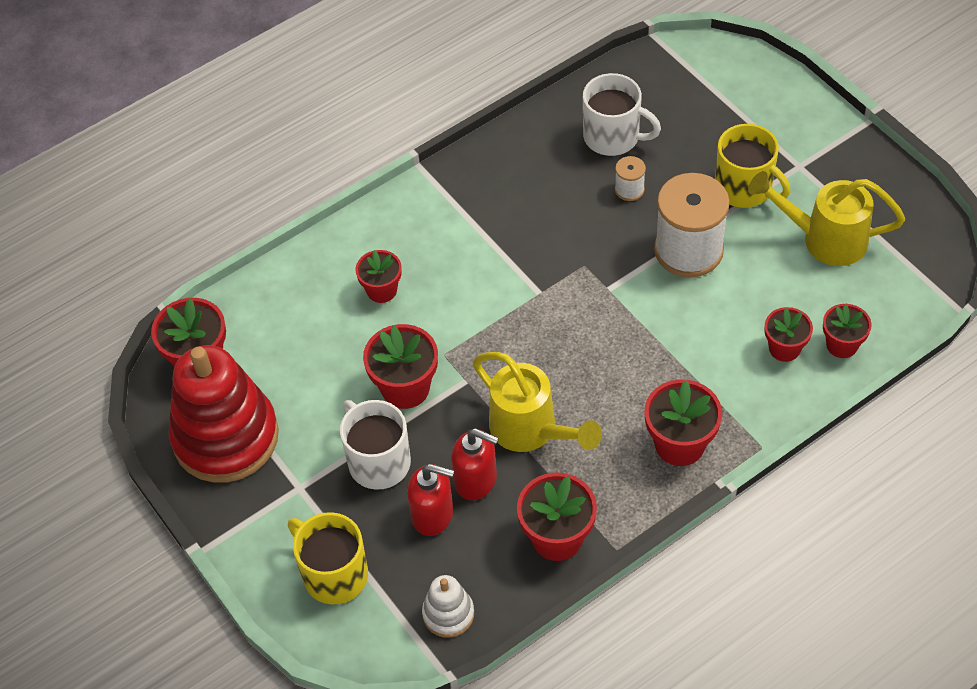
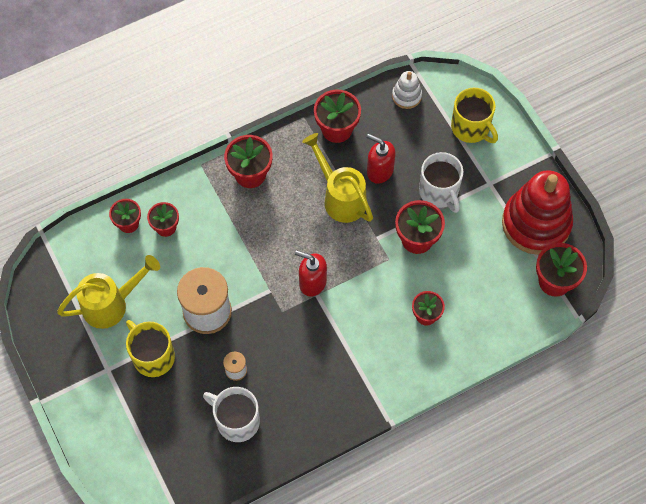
camera: 175 degrees left, 10 degrees up
(433, 515) = (408, 153): red soap dispenser -> red soap dispenser (312, 282)
(824, 239) = (111, 304): yellow watering can -> yellow watering can turned 45 degrees counterclockwise

